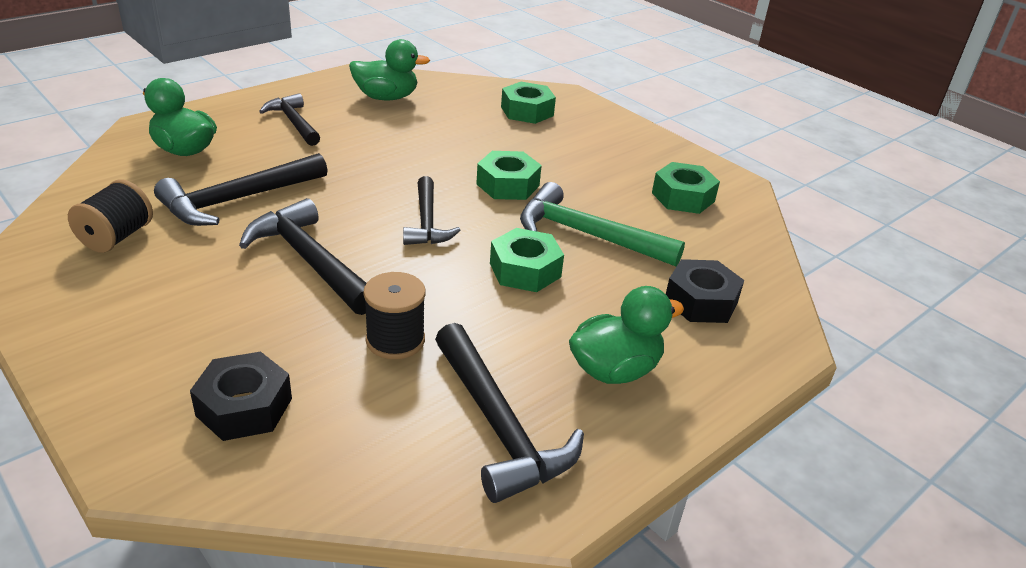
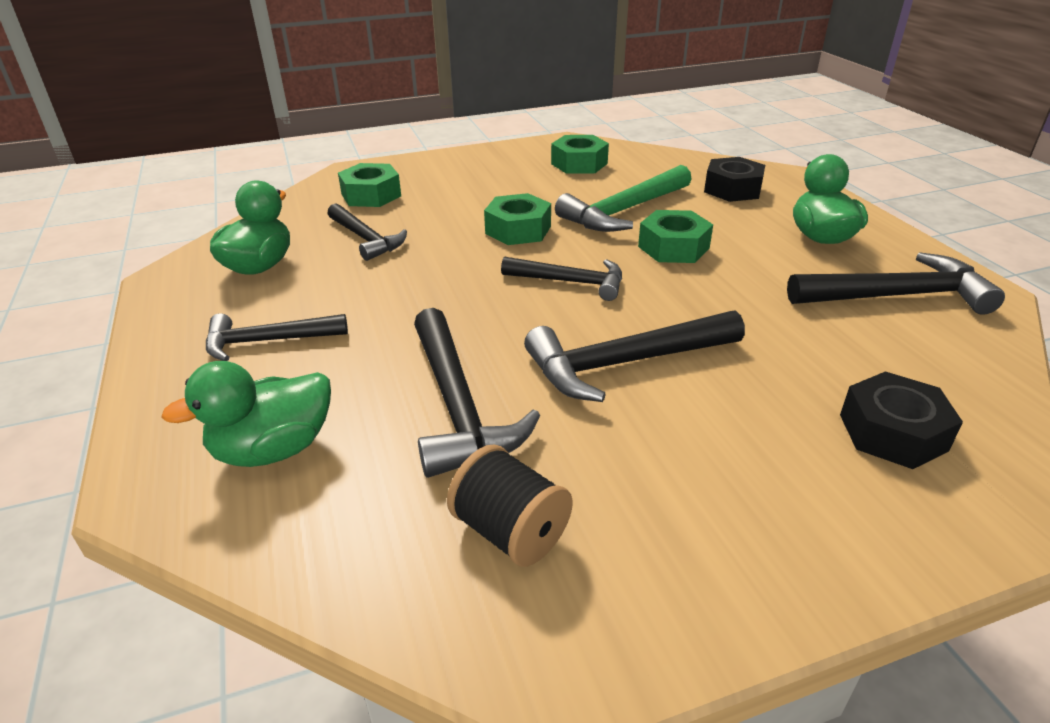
camera: 65 degrees left, 0 degrees up
(395, 340) = (778, 328): black spool -> none
(449, 125) = (366, 239): none -> black hammer

